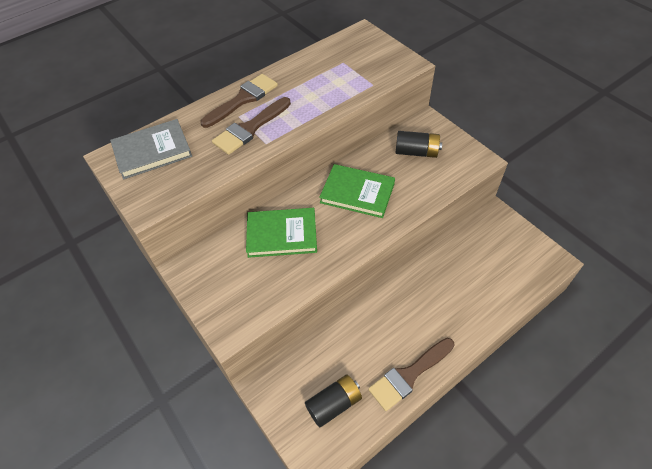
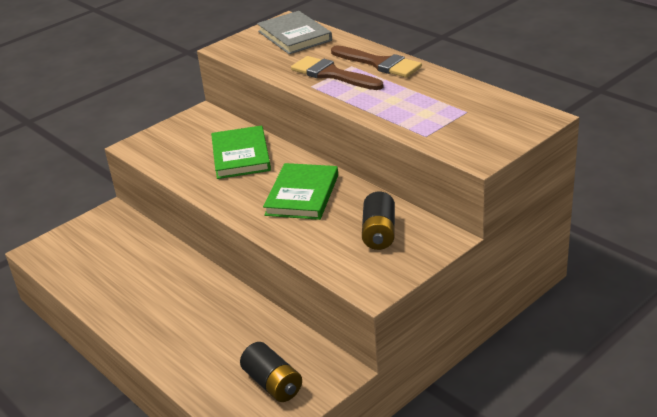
camera: 85 degrees right, 20 degrees down
(334, 404) = (85, 255): black battery -> black battery (273, 383)
(409, 375) = (106, 302): brown brush -> none

